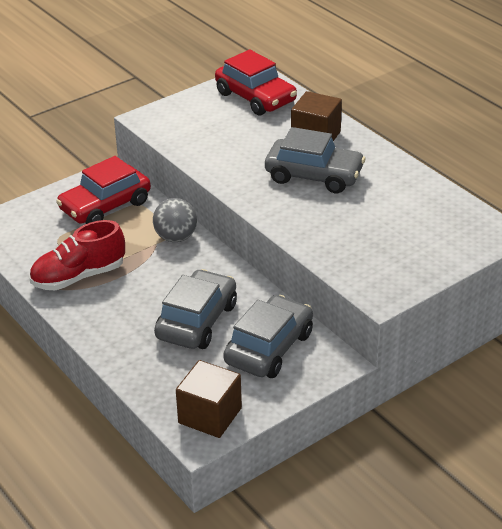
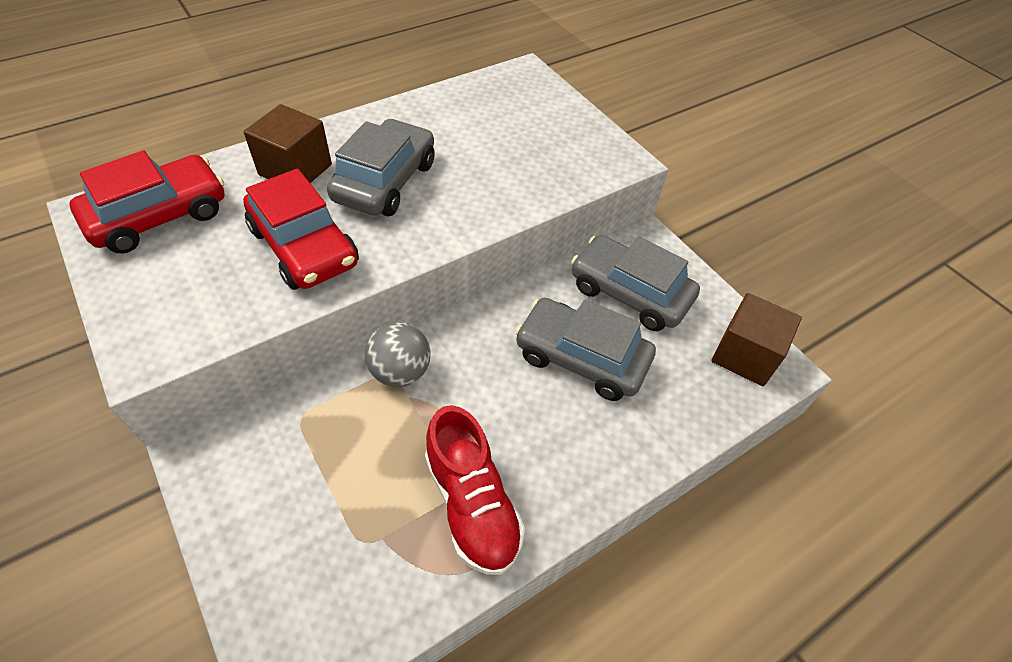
camera: 90 degrees left, 15 degrees up
(105, 206) = (292, 465): red car -> red car (304, 247)

